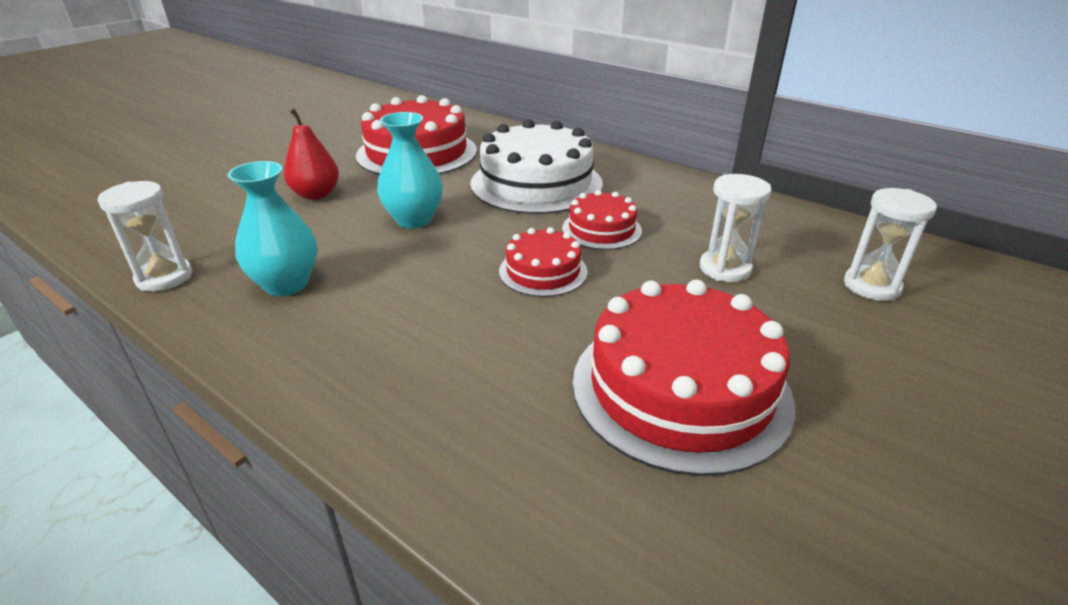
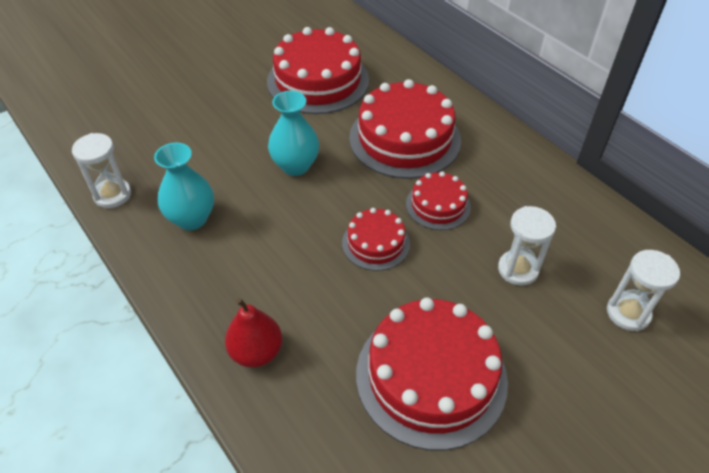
camera: 15 degrees right, 15 degrees up
(316, 194) = (228, 121): red pear -> red pear (256, 352)
(536, 183) = (405, 138): white cake -> red cake

